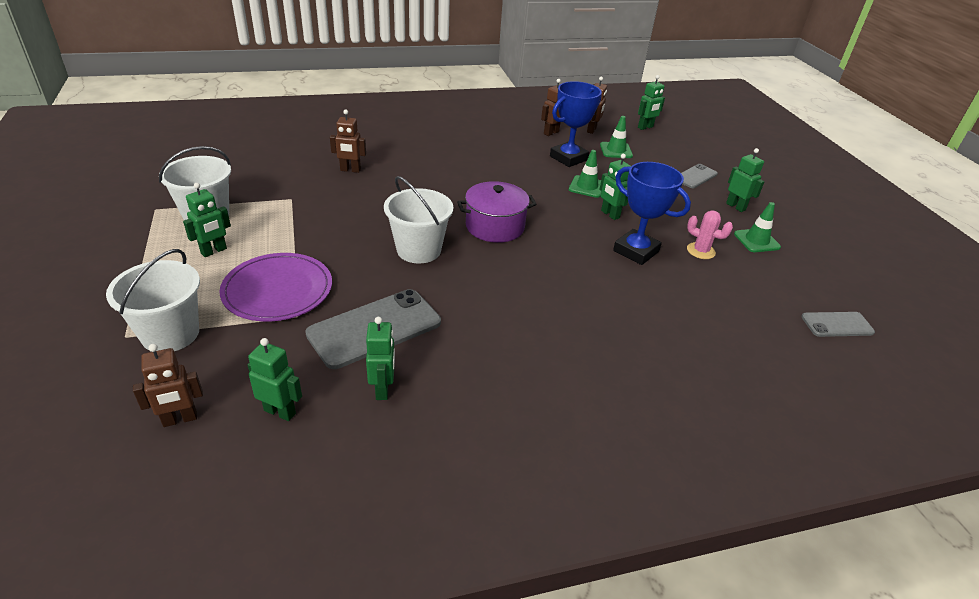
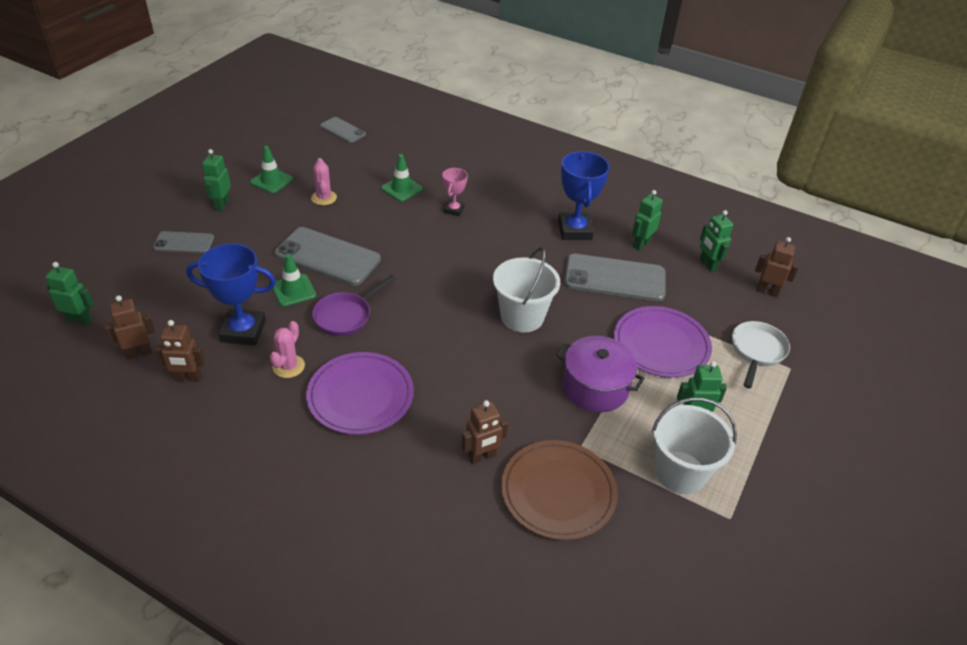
camera: 135 degrees left, 5 degrees up
(170, 334) = (757, 351): white bucket -> white pan
(287, 175) = (558, 491): none -> brown plate
(350, 170) = (482, 457): brown robot -> brown robot turned 105 degrees clockwise
(457, 163) = (360, 395): none -> purple plate
(495, 226) = (434, 301): purple pot -> purple pot (595, 387)
(516, 157) = (288, 366): none -> pink cactus
(532, 190) = (346, 316): none -> purple pan
(602, 306) = (454, 210): none -> pink trophy
(610, 214) = (327, 257): green robot -> grey phone
(616, 150) = (180, 311): green traffic cone -> green traffic cone (401, 189)
(636, 251) = (367, 223): blue trophy -> blue trophy (574, 230)

